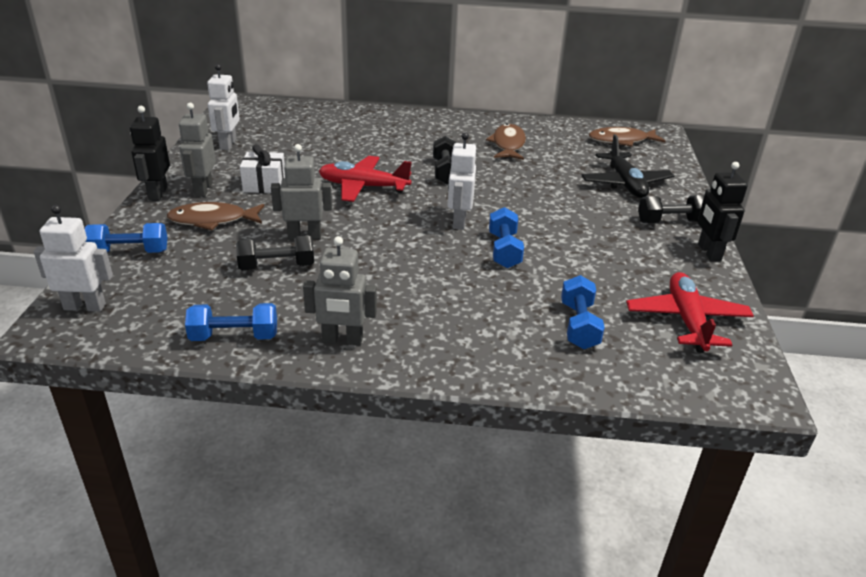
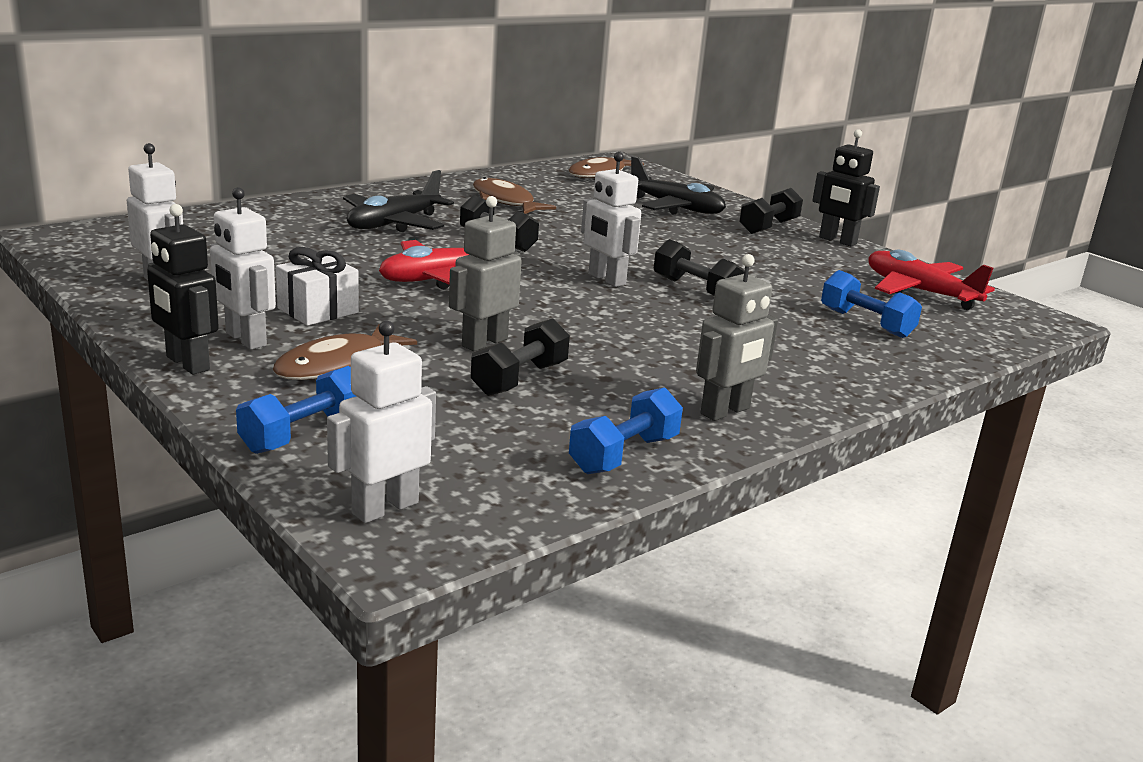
camera: 45 degrees left, 10 degrees down
(203, 190) = (245, 339): grey robot -> white robot
(408, 141) = (393, 224): none -> black plane
(504, 250) = (695, 289): blue dumbbell -> black dumbbell

